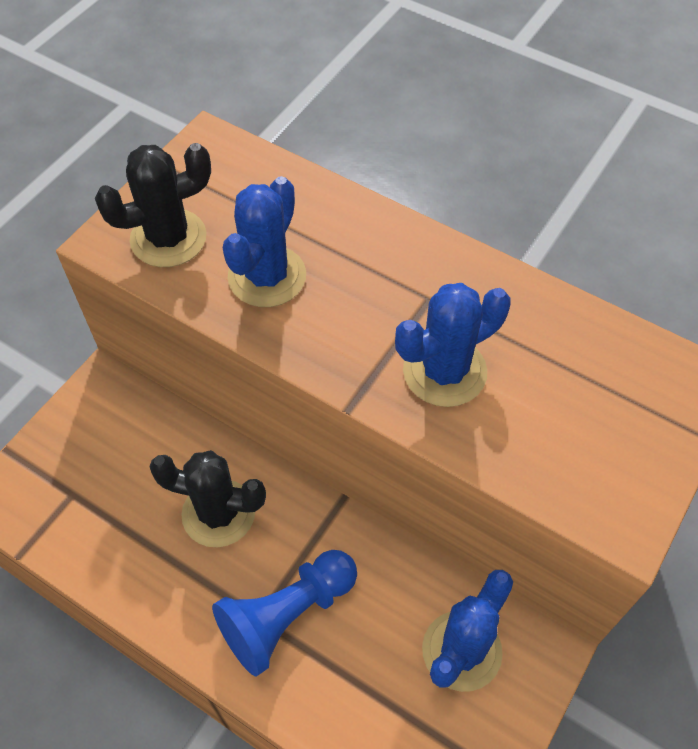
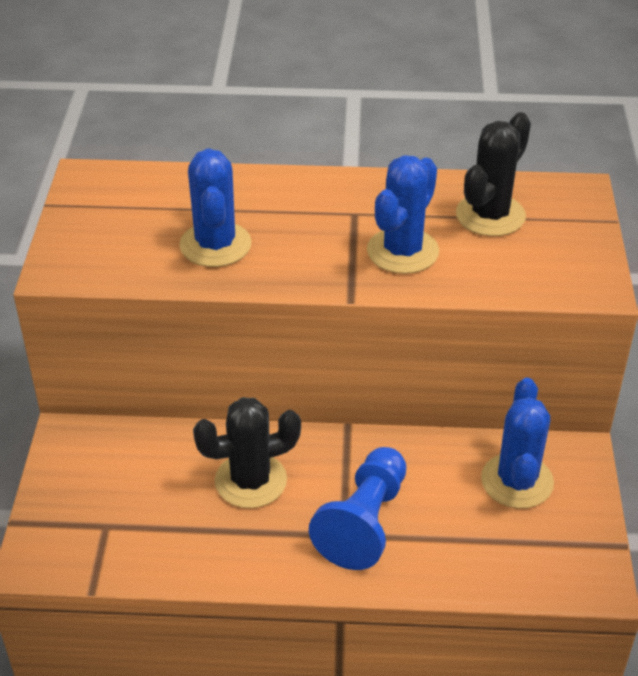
camera: 30 degrees left, 15 degrees down
(168, 238) = (109, 250): black cactus -> black cactus (490, 215)

